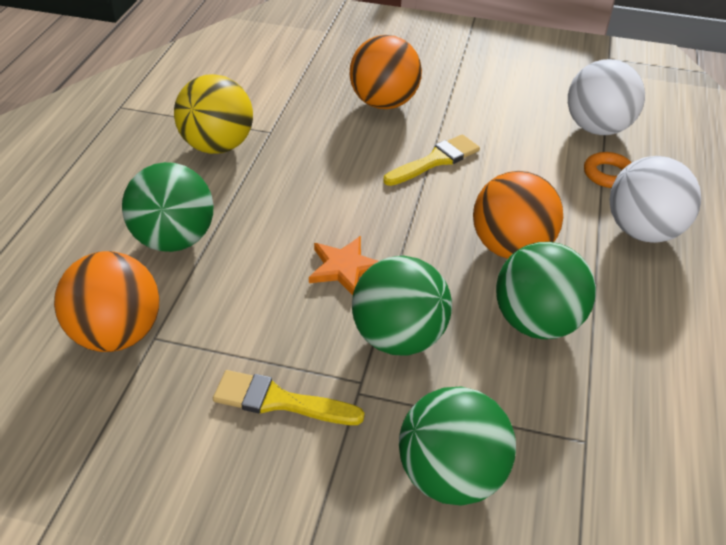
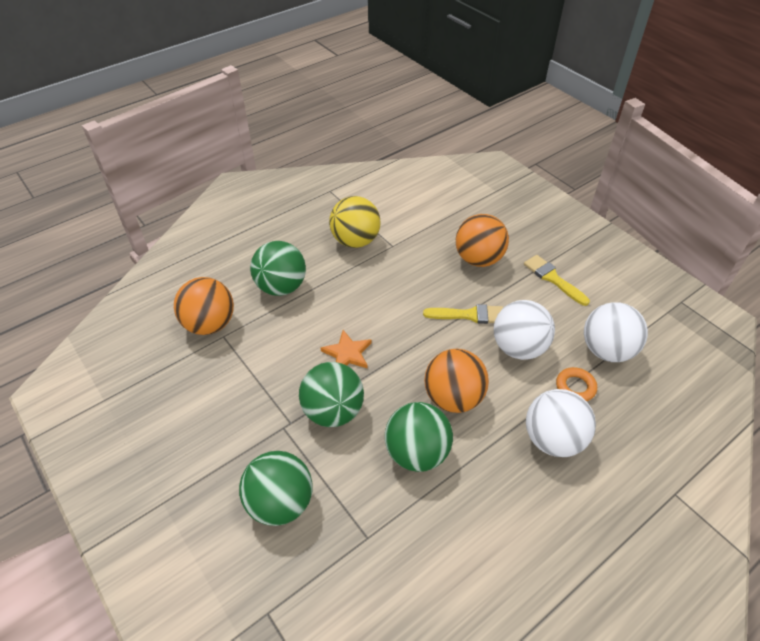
camera: 40 degrees right, 5 degrees up
(279, 401) = (243, 406): yellow brush -> yellow brush (553, 278)
(518, 166) = (518, 348): none -> white ball

